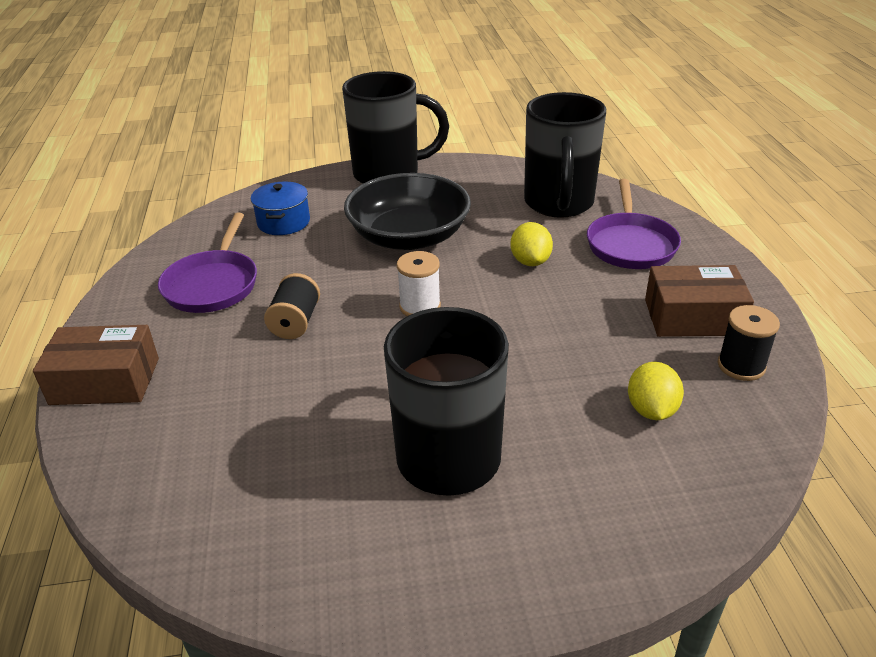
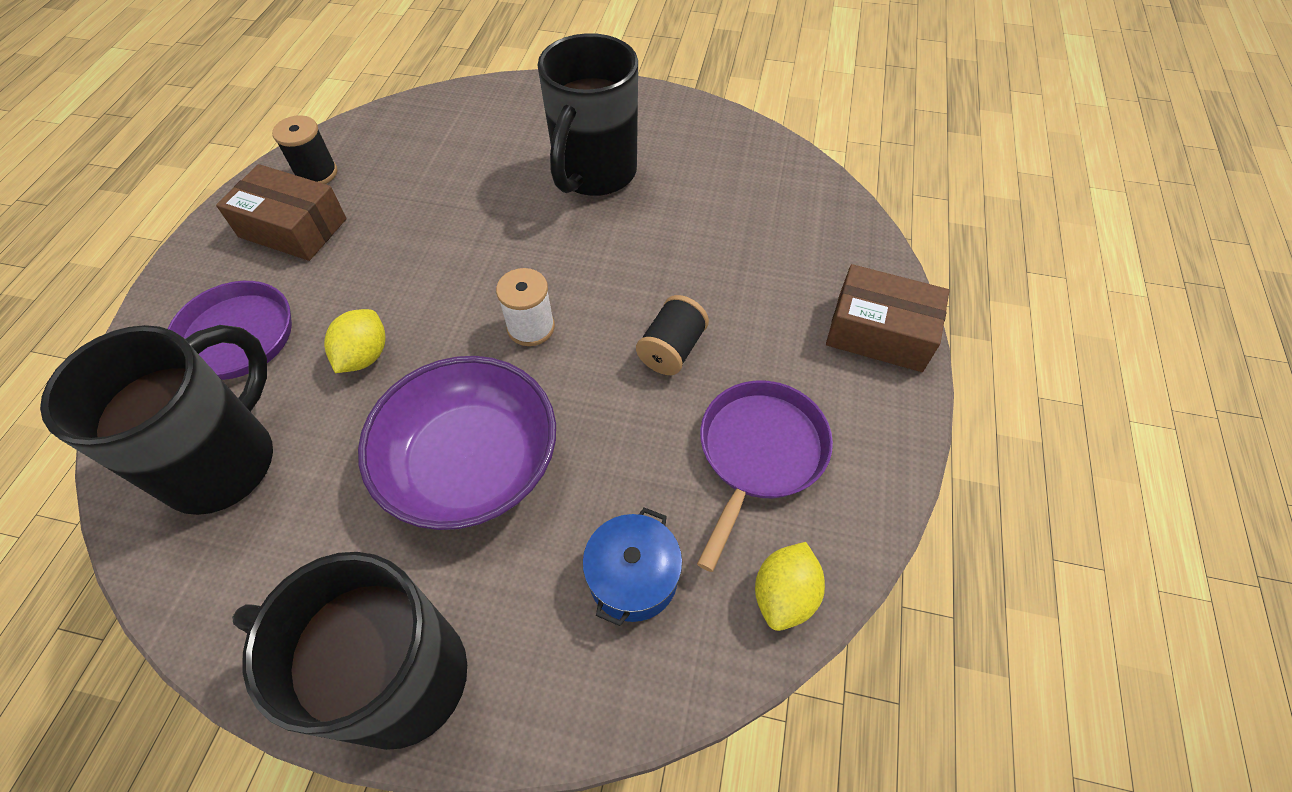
camera: 160 degrees left, 20 degrees up
(409, 236) = (471, 463): black bowl -> purple bowl
(651, 410) = (423, 162): yellow lemon -> yellow lemon (784, 595)

